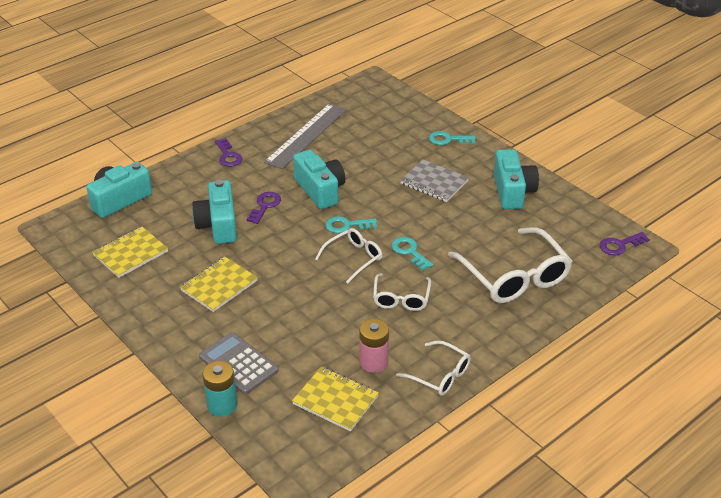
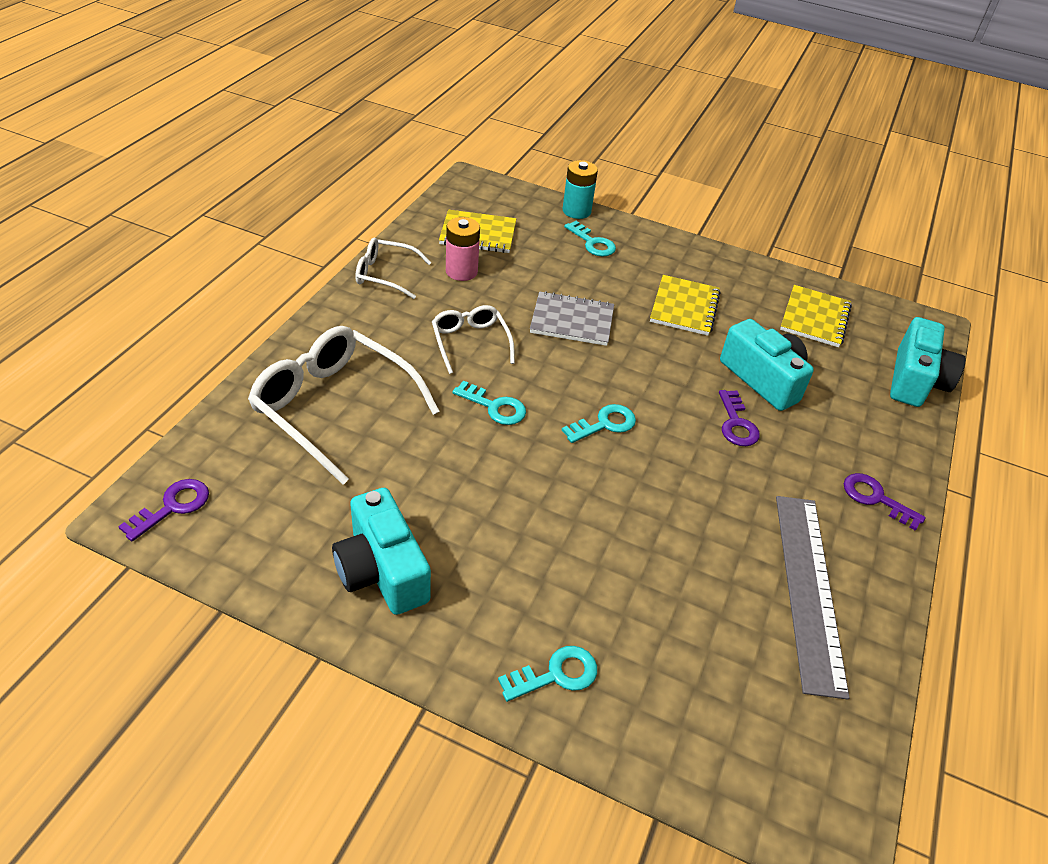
camera: 150 degrees right, 5 degrees up
(238, 364) = (592, 243): grey calculator -> turquoise key
(320, 190) = (688, 474): turquoise camera -> none
(353, 258) = (561, 378): white glasses -> none
(434, 182) = (525, 547): grey notebook -> grey notebook (572, 321)

